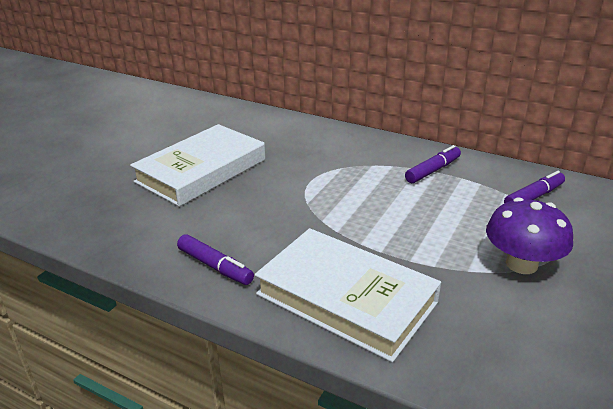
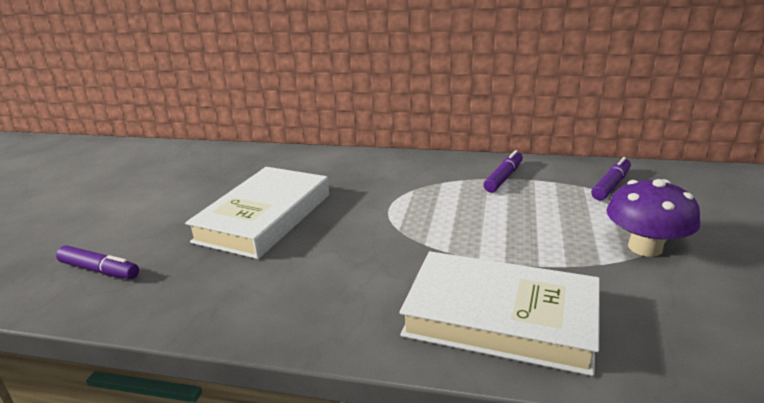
camera: 15 degrees left, 5 degrees down
(215, 266) = (335, 315): purple marker -> purple marker (99, 270)

